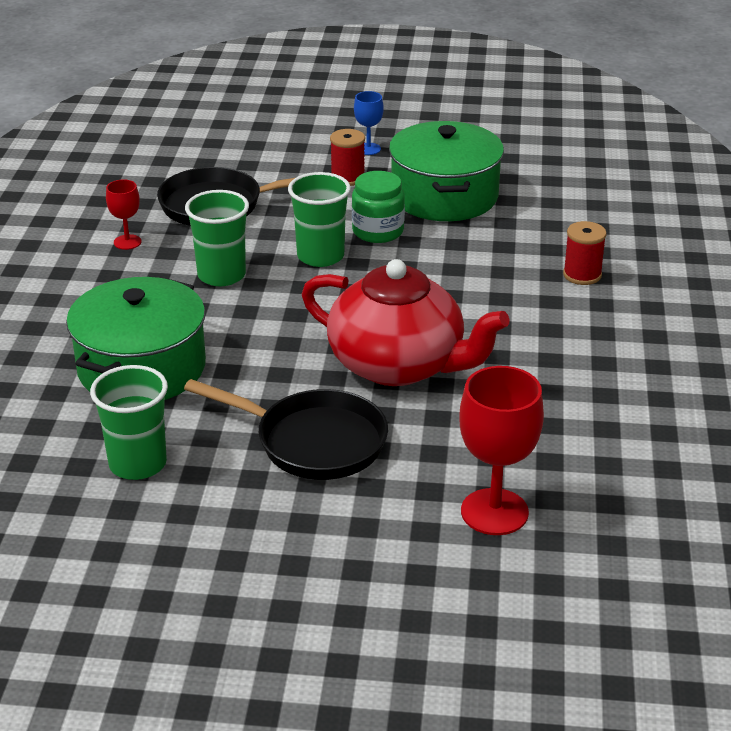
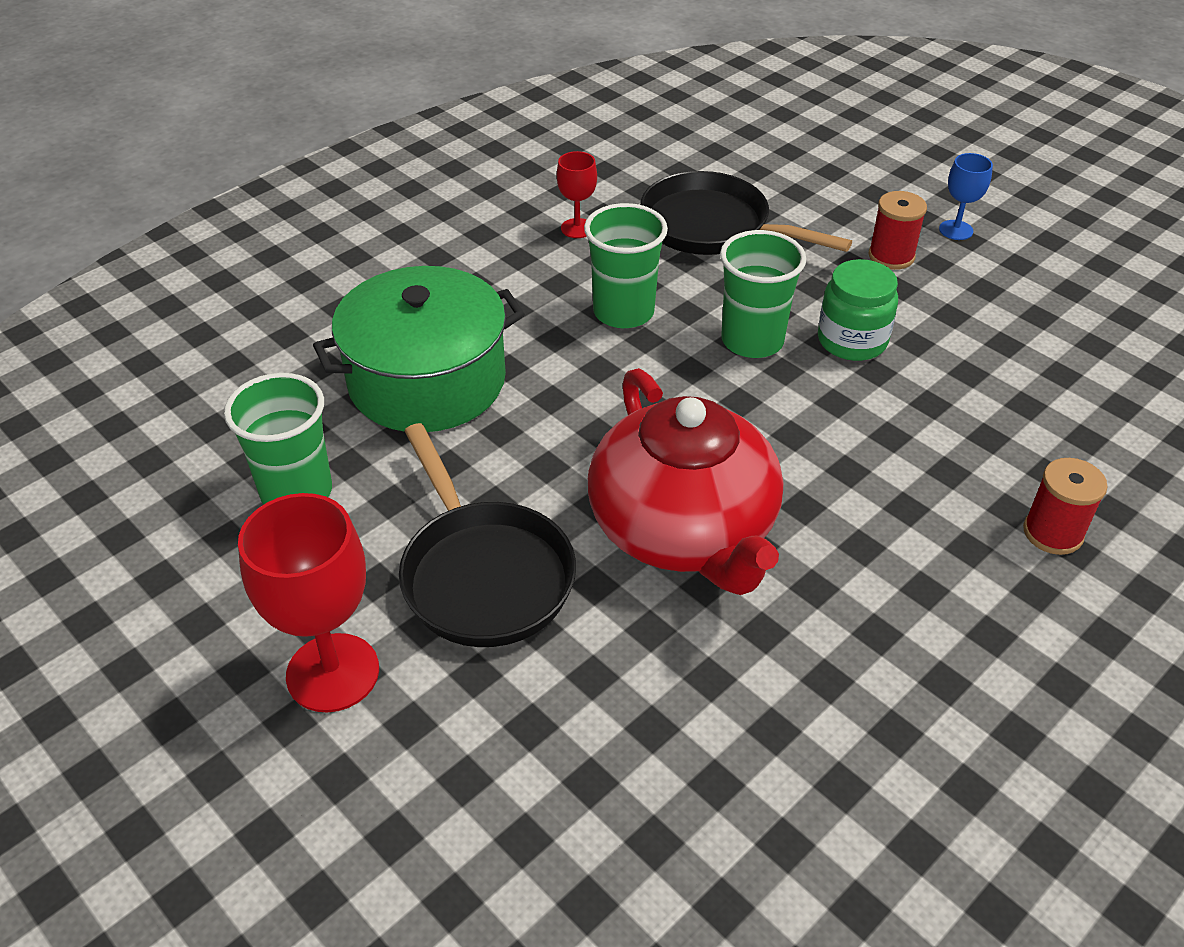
camera: 40 degrees right, 10 degrees up
(444, 196) = (984, 332): green pot -> none
(494, 512) = (568, 811): red goblet -> red goblet (333, 673)

